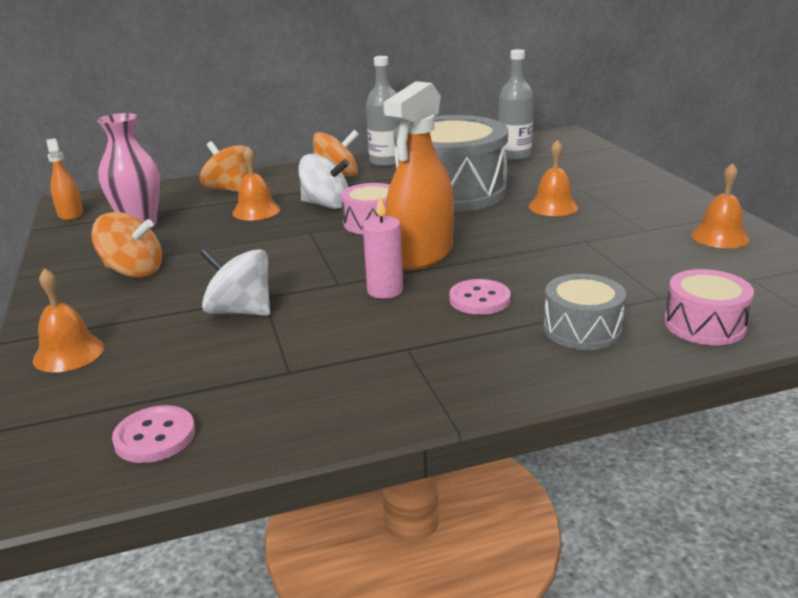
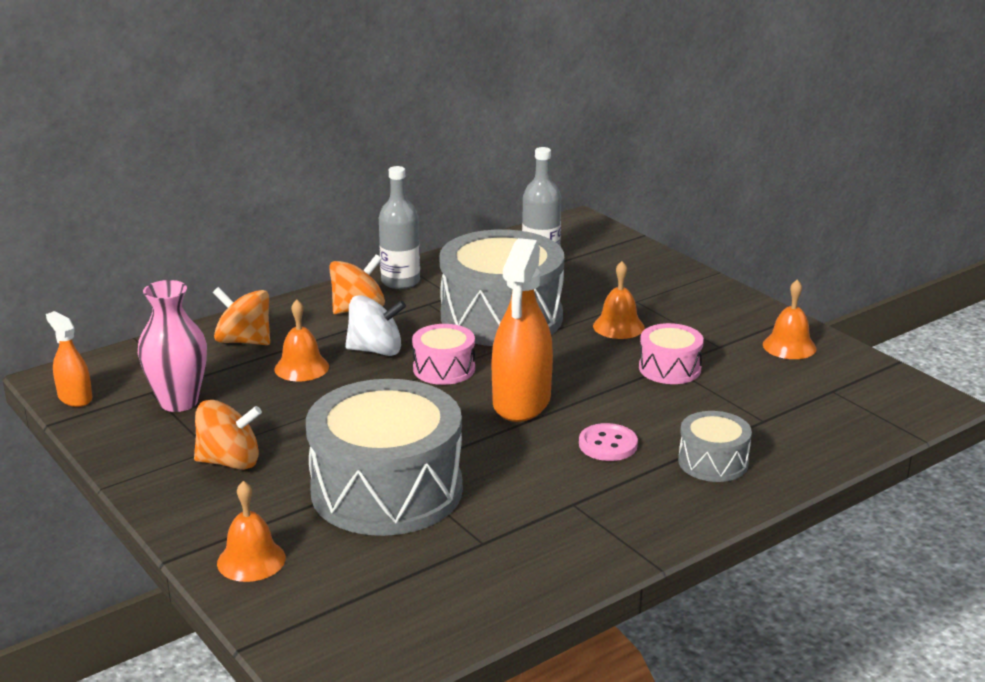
camera: 20 degrees left, 0 degrees up
(155, 436) = (411, 619): pink button -> none
(240, 311) = (386, 490): white spinning top -> grey drum
(385, 291) = (513, 448): pink candle -> none
(704, 325) = (810, 443): pink drum -> pink drum (669, 368)

